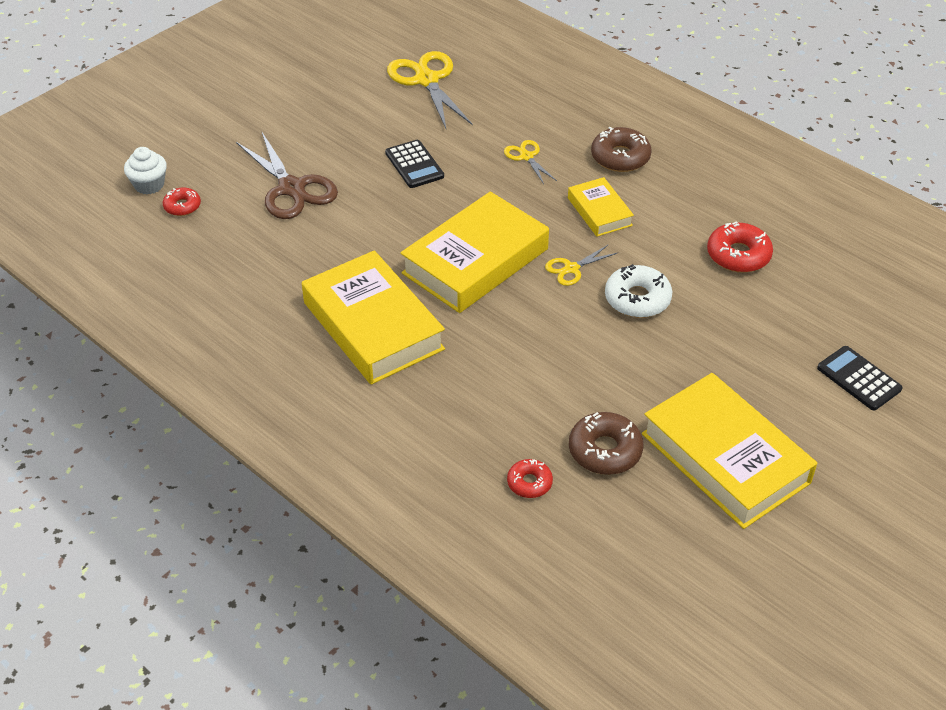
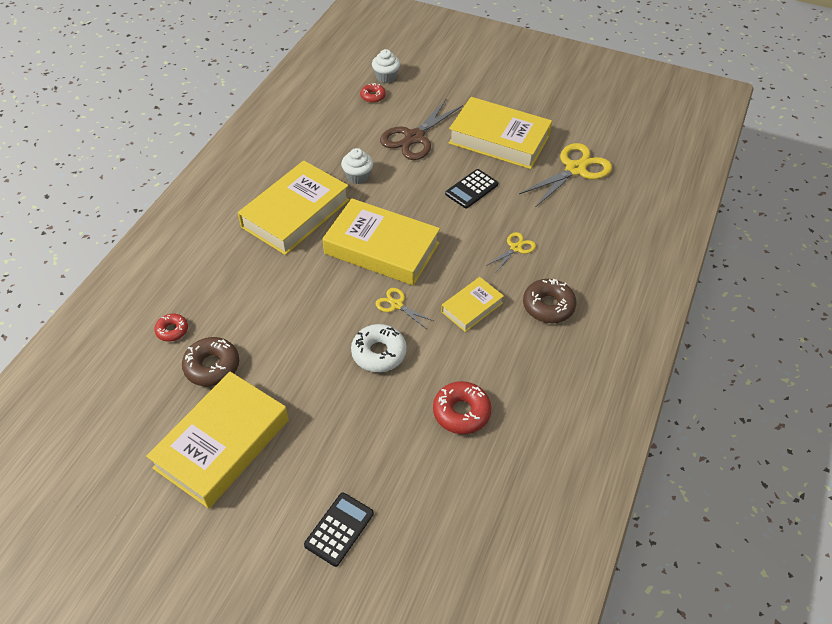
camera: 70 degrees right, 5 degrees up
(335, 254) = (358, 176): none -> white cupcake
(341, 121) = (499, 139): none -> yellow book

